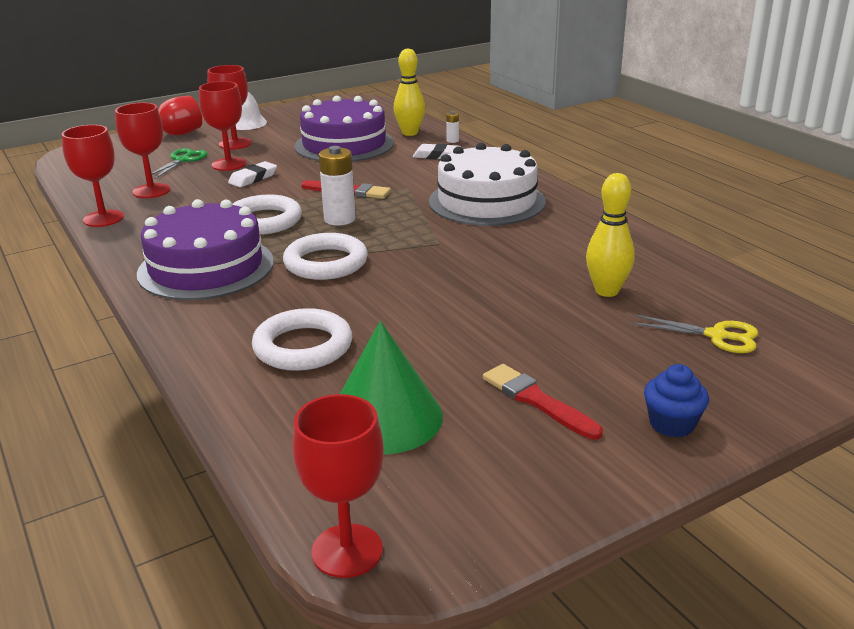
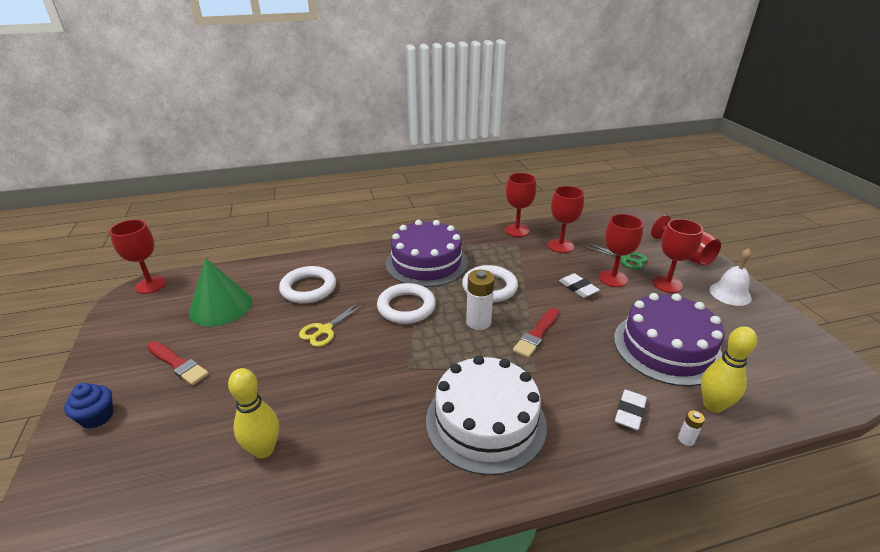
camera: 105 degrees right, 5 degrees up
(537, 401) = (178, 364): red brush -> red brush turned 60 degrees clockwise
(717, 336) = (144, 497): yellow scissors -> yellow scissors (325, 330)

